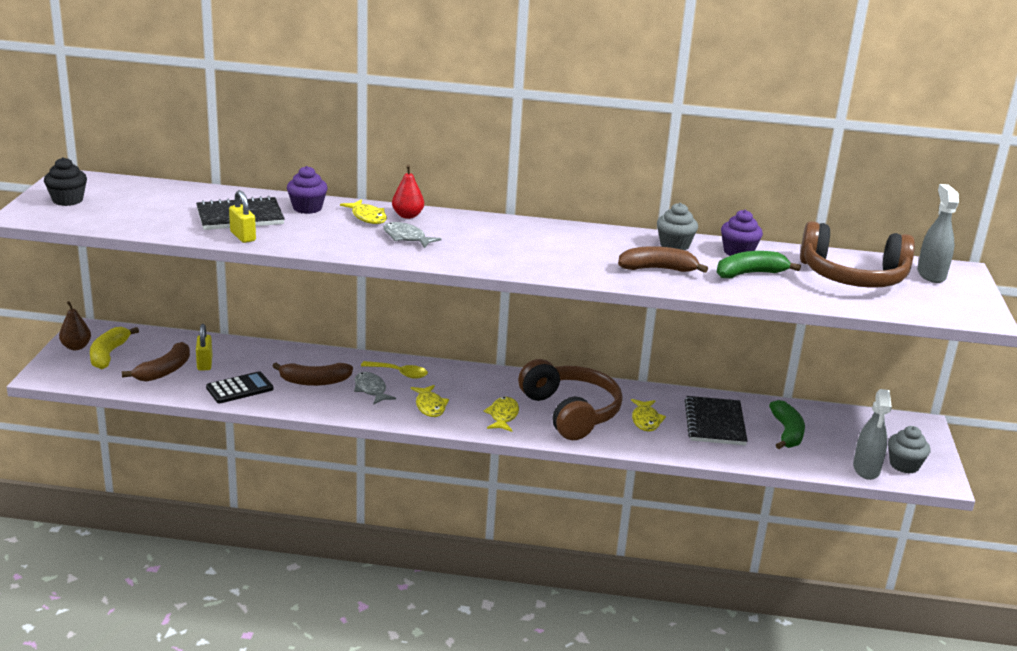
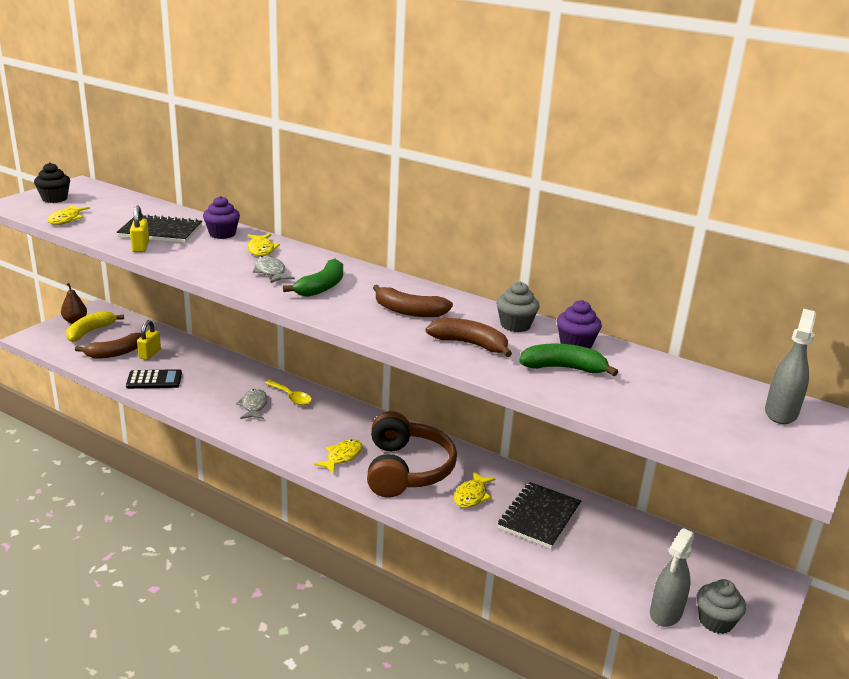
camera: 25 degrees right, 0 degrees up
(314, 381) = (216, 388): brown banana -> brown banana (409, 311)
(407, 216) = (296, 254): red pear -> none
(430, 406) = (288, 432): yellow fish -> yellow fish (66, 219)
(787, 432) = (608, 547): green banana -> green banana (322, 287)
(852, 277) = (679, 395): brown headphones -> none

